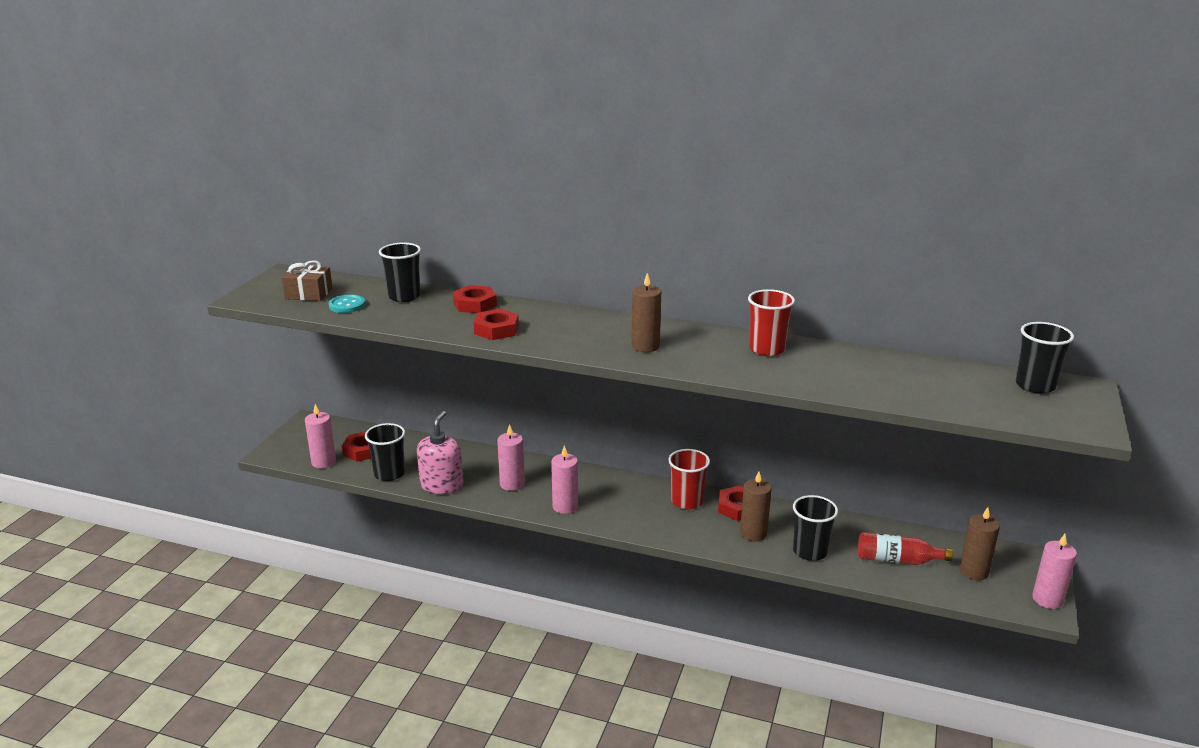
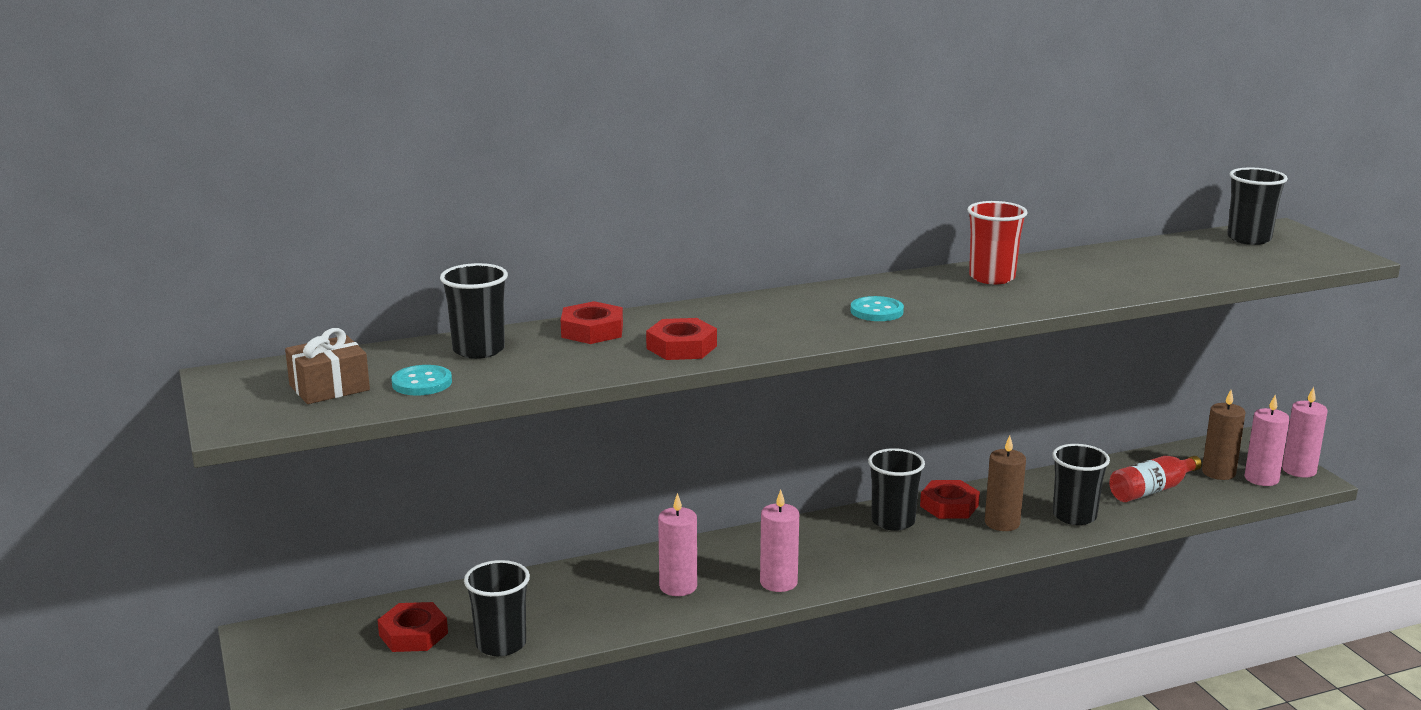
camera: 40 degrees left, 5 degrees down
(323, 462) = (379, 672): pink candle -> pink candle (1261, 479)
(441, 485) = (594, 626): pink soap dispenser -> none
(645, 346) = (876, 311): brown candle -> turquoise button
(687, 501) = (893, 521): red cup -> black cup

